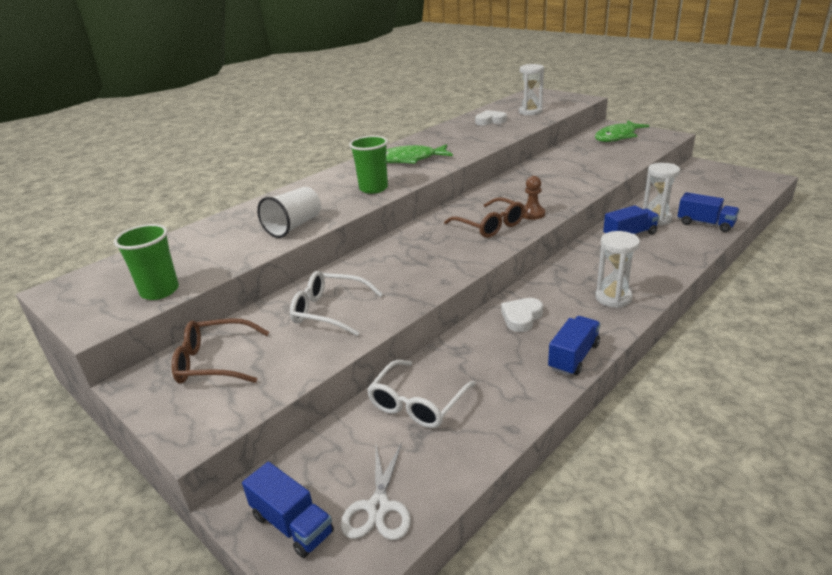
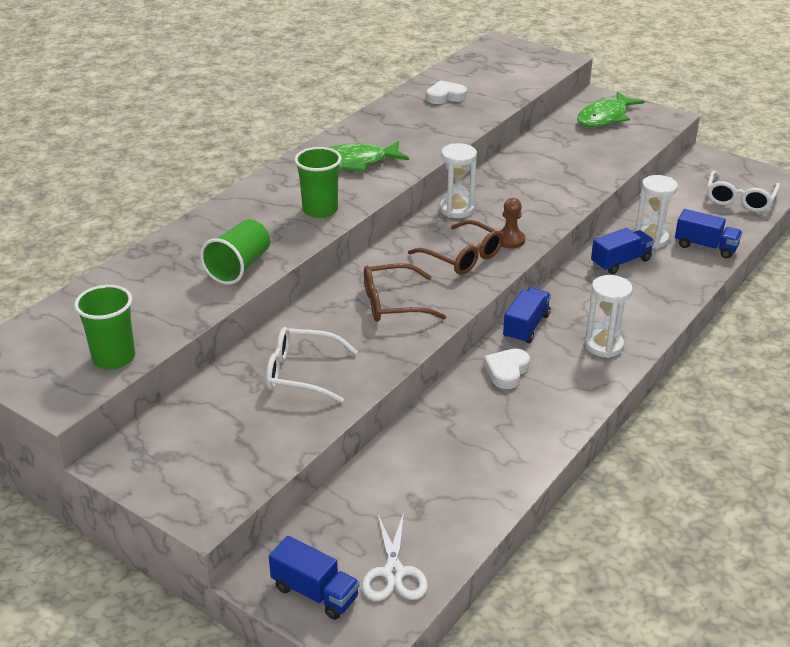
camera: 10 degrees left, 5 degrees up
(214, 362) = (193, 437): brown glasses -> brown glasses (393, 303)
(294, 226) = (239, 267): white cup -> green cup
(417, 403) = (411, 472): white glasses -> white glasses (739, 199)
(530, 112) = (495, 81): white hourglass -> white hourglass (456, 209)
(573, 357) = (565, 416): blue truck -> blue truck (526, 327)

